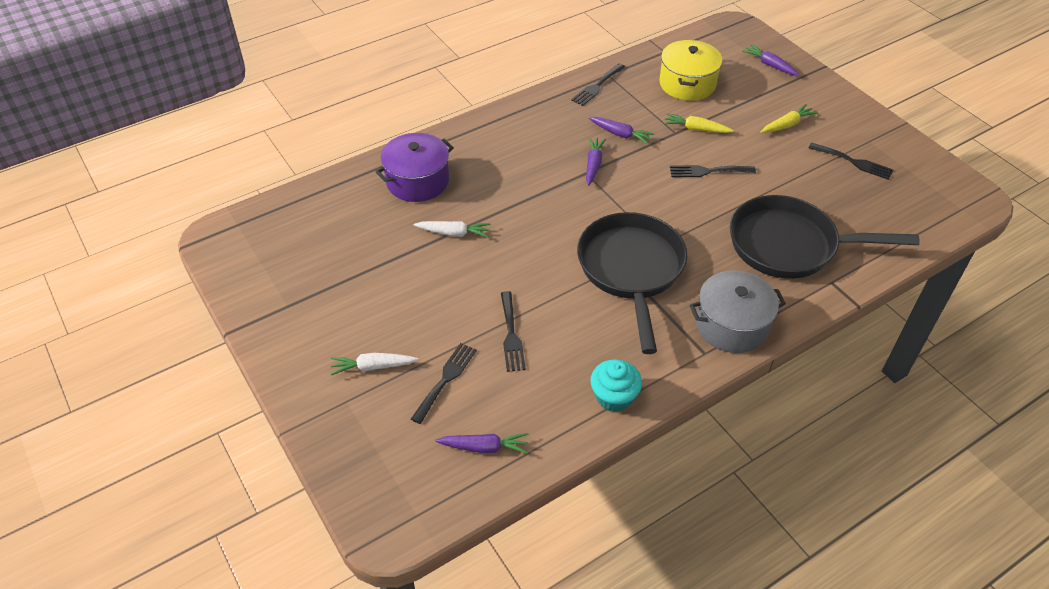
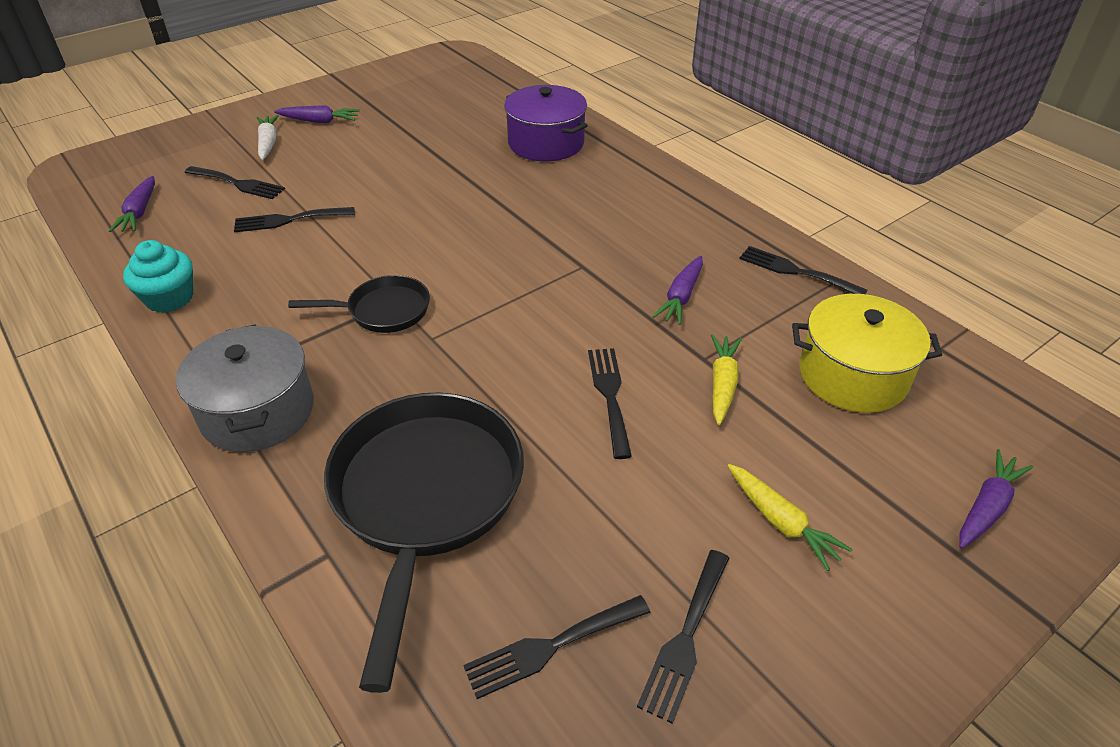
camera: 85 degrees right, 5 degrees down
(454, 233) = (457, 172): white carrot -> none
(593, 164) = (602, 272): purple carrot -> purple carrot (319, 121)
(631, 270) = (383, 311): black pan -> black pan, size x0.52
(867, 203) = (550, 647): none -> black fork

